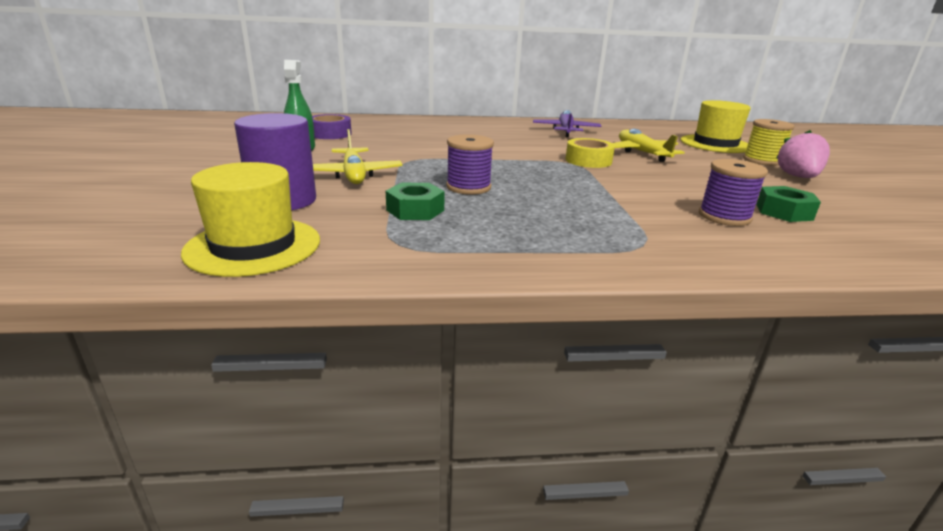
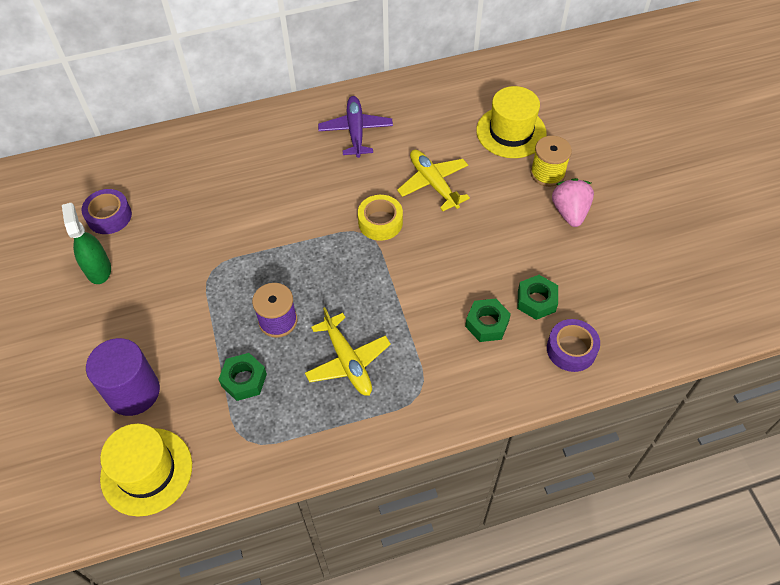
camera: 10 degrees left, 30 degrees up
(354, 175) = (171, 321): yellow plane -> yellow plane (348, 361)
(724, 216) = (487, 324): purple spool -> green nut
(852, 244) = (571, 349): none -> purple tape

